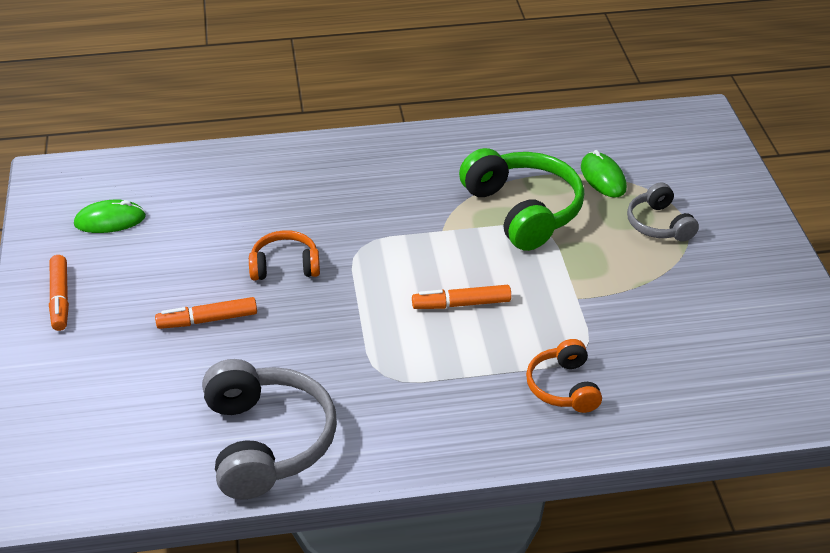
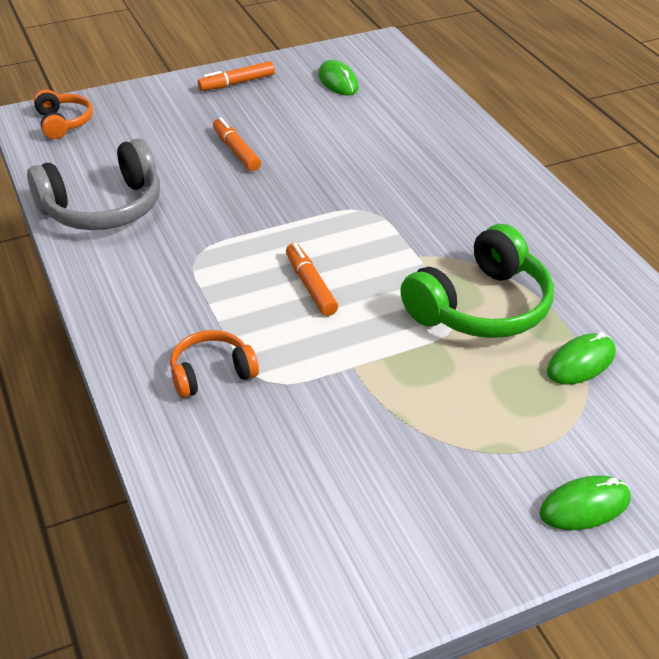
camera: 75 degrees right, 0 degrees up
(285, 266) = (320, 174): orange headphones -> orange headphones (63, 123)
(659, 224) = (519, 422): grey headphones -> none
(744, 215) = (584, 506): none -> green mouse

